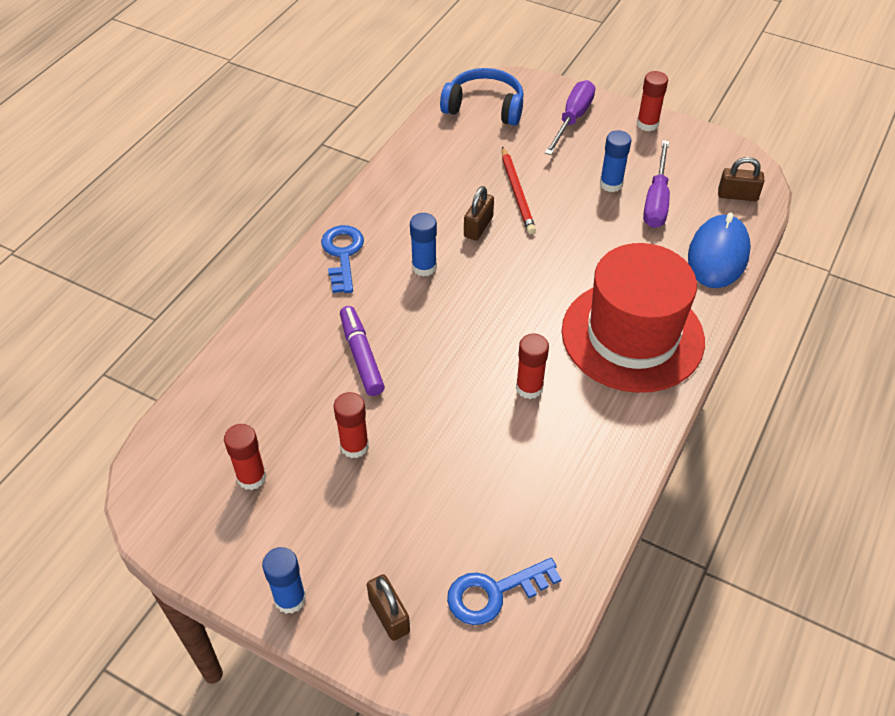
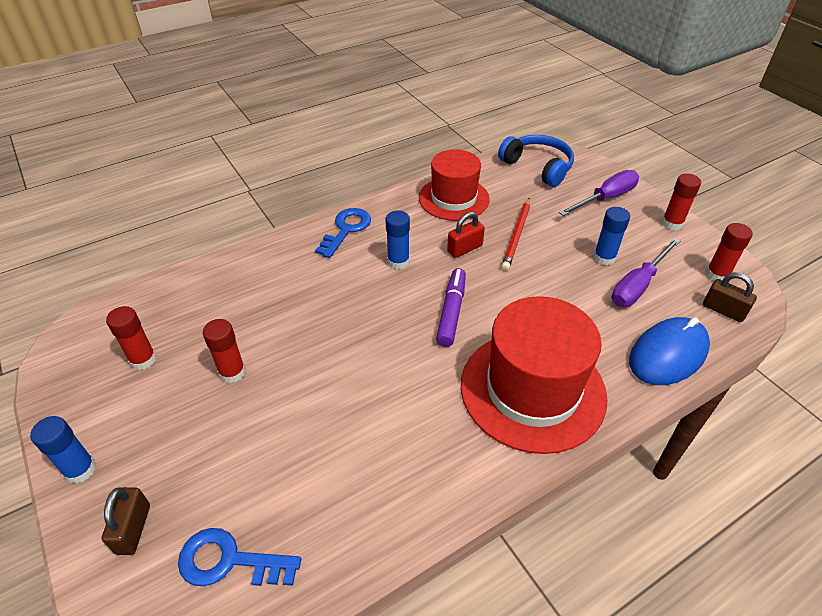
camera: 30 degrees right, 5 degrees down
(361, 356) = (296, 307): purple marker -> purple marker (451, 312)
(426, 175) = (454, 198): none -> red hat
(478, 227) = (465, 249): brown padlock -> red padlock
(529, 388) = (406, 392): red glue stick -> red glue stick (717, 274)

